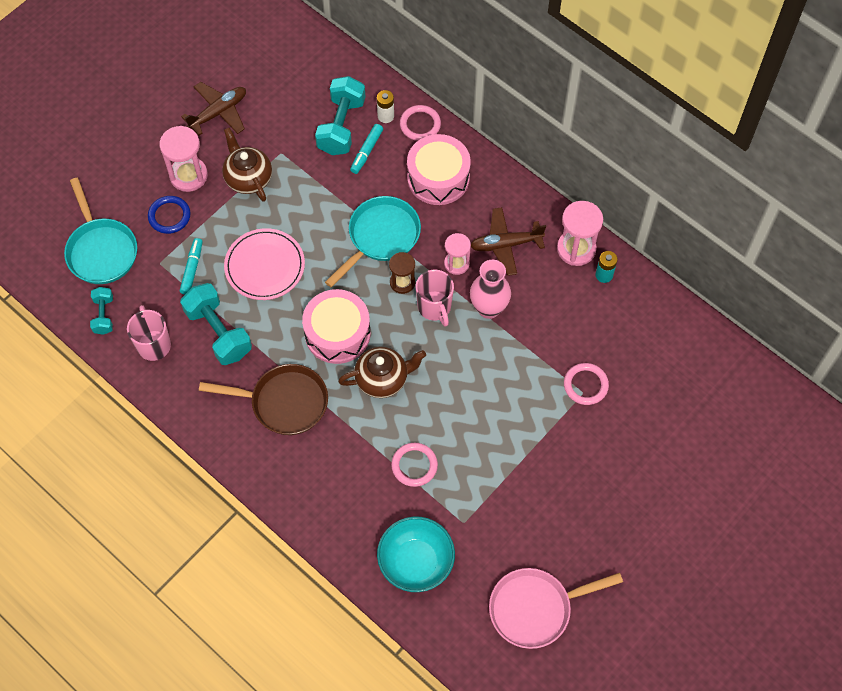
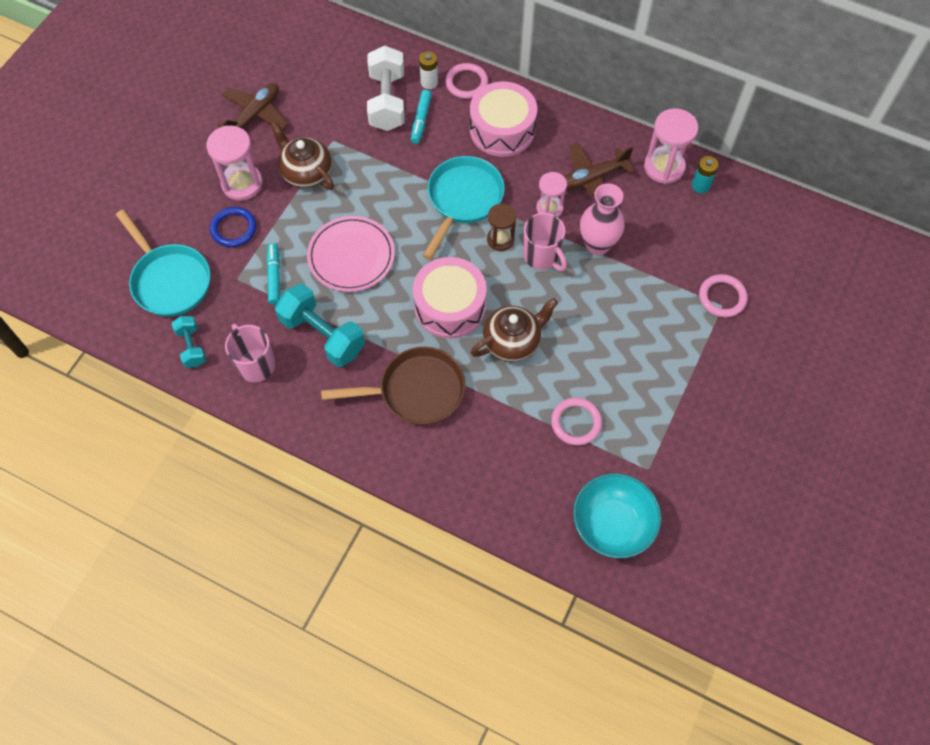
camera: 15 degrees left, 0 degrees up
(341, 126) = (387, 101): turquoise dumbbell -> white dumbbell
(535, 608) = (754, 541): pink pan -> none

